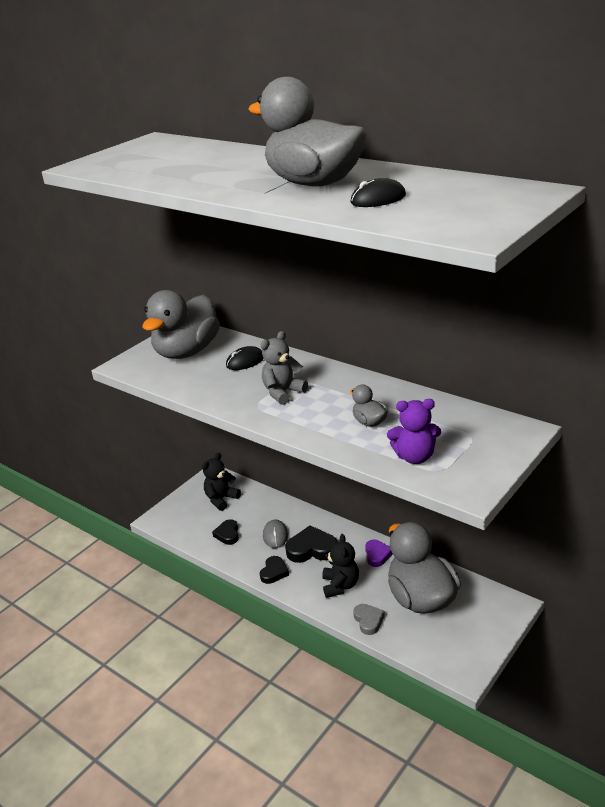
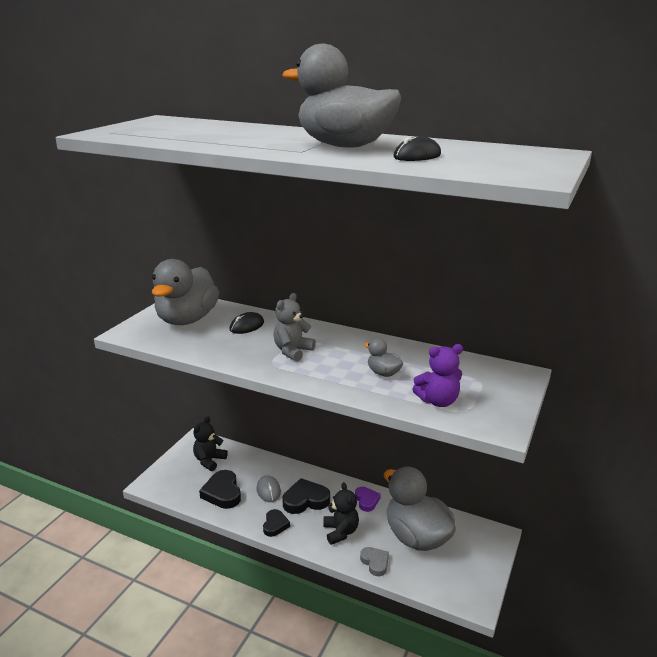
camera: 15 degrees left, 5 degrees down
(227, 534) = (222, 493): black heart -> black heart, size x1.61

